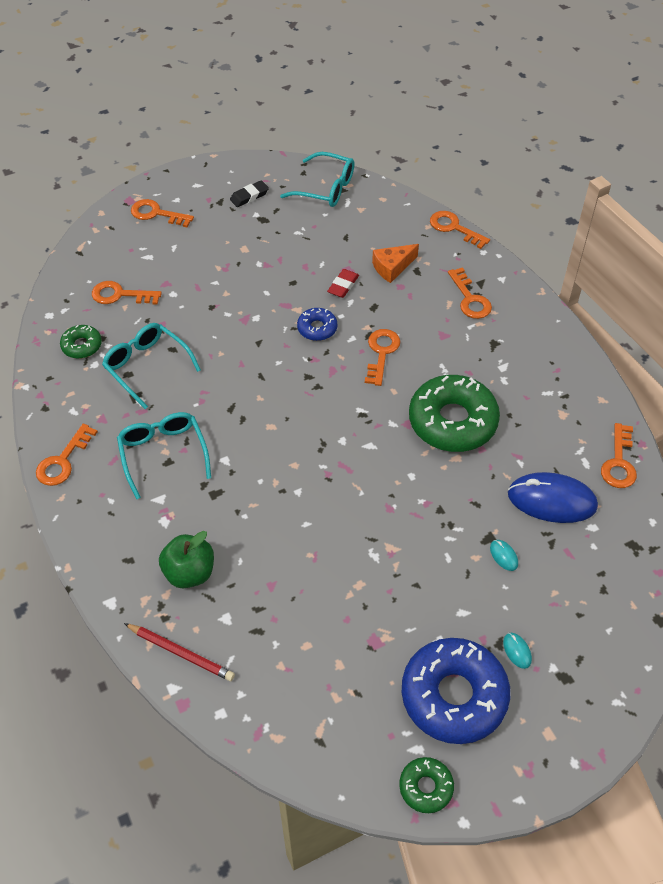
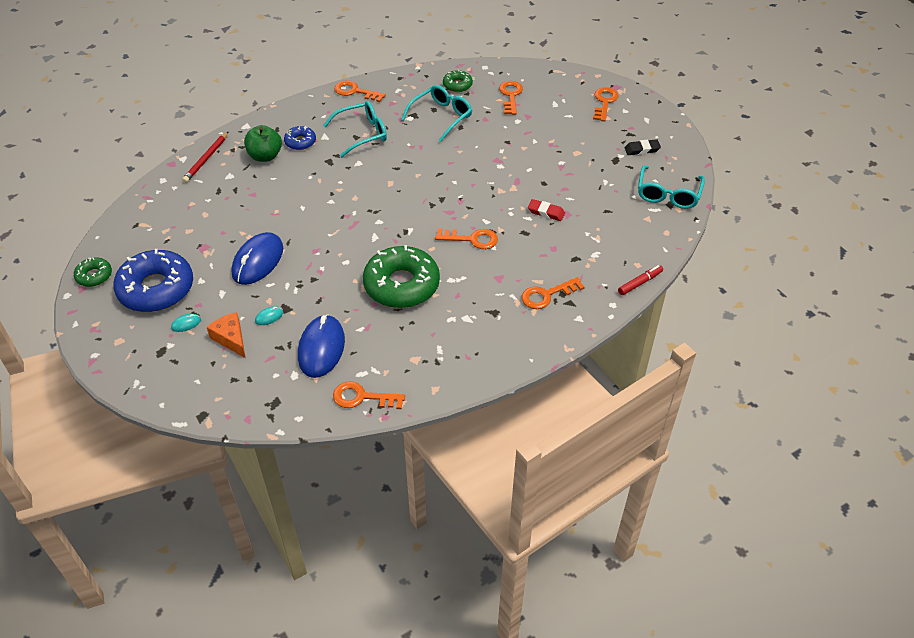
camera: 85 degrees right, 5 degrees down
(249, 196) = (642, 149): black eraser -> black eraser turned 60 degrees counterclockwise
(317, 328) = (493, 200): blue donut -> blue donut (300, 142)
(392, 267) = (575, 242): orange cheese -> orange cheese (231, 339)
(406, 572) = (258, 261): none -> blue mouse
(454, 228) = (640, 283): orange key -> red marker

